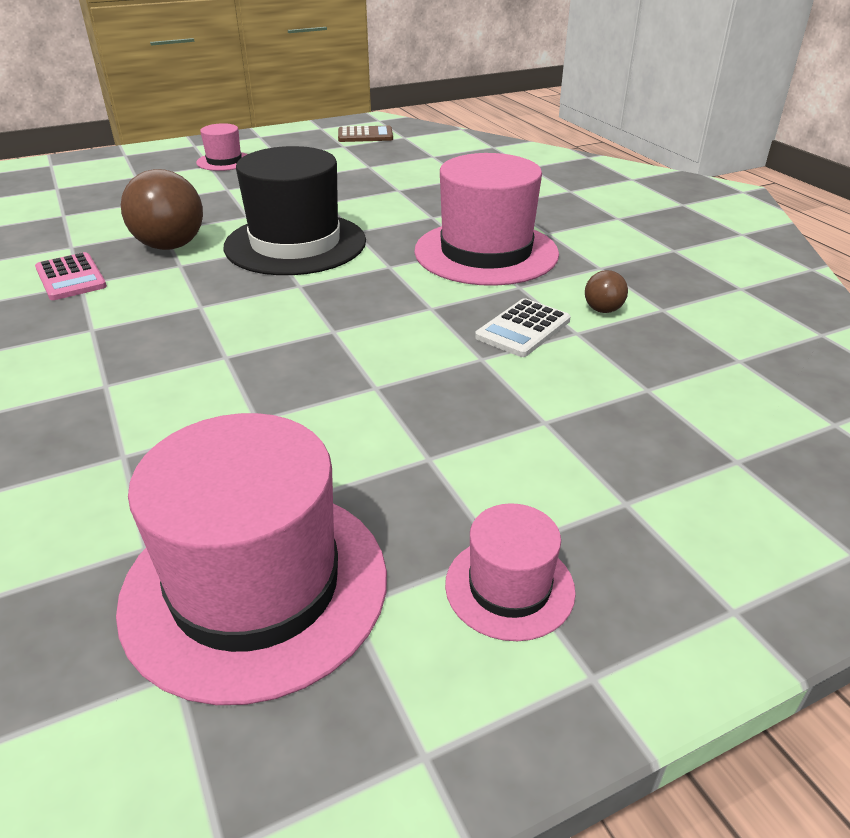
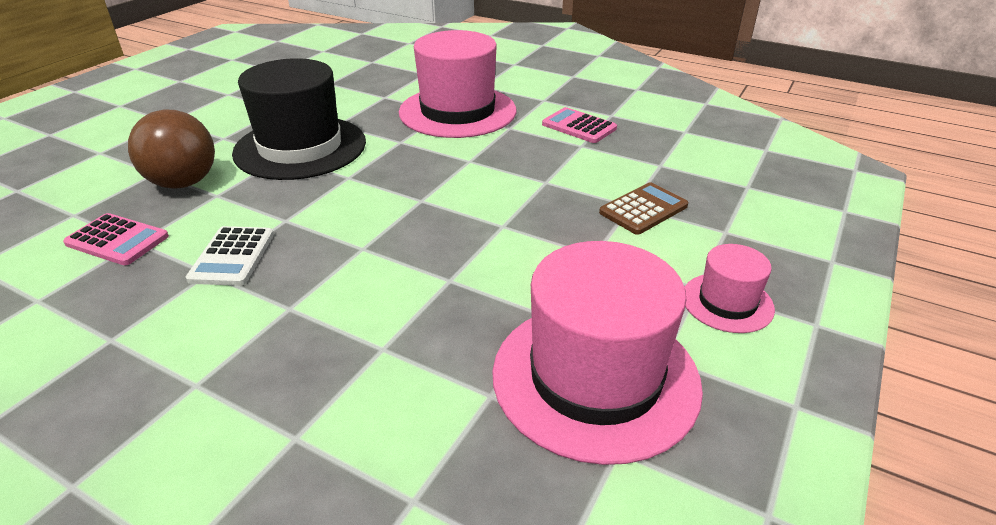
camera: 35 degrees left, 0 degrees up
(224, 161) = (130, 98): pink hat -> none
(365, 135) = (240, 46): brown calculator -> brown calculator (643, 209)
(523, 329) = (547, 154): white calculator -> white calculator (232, 256)
(603, 310) = (579, 126): brown ball -> pink calculator

